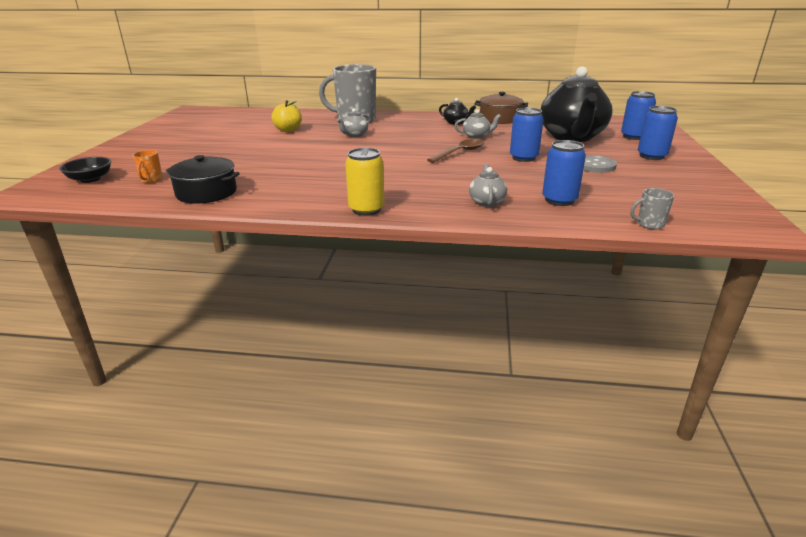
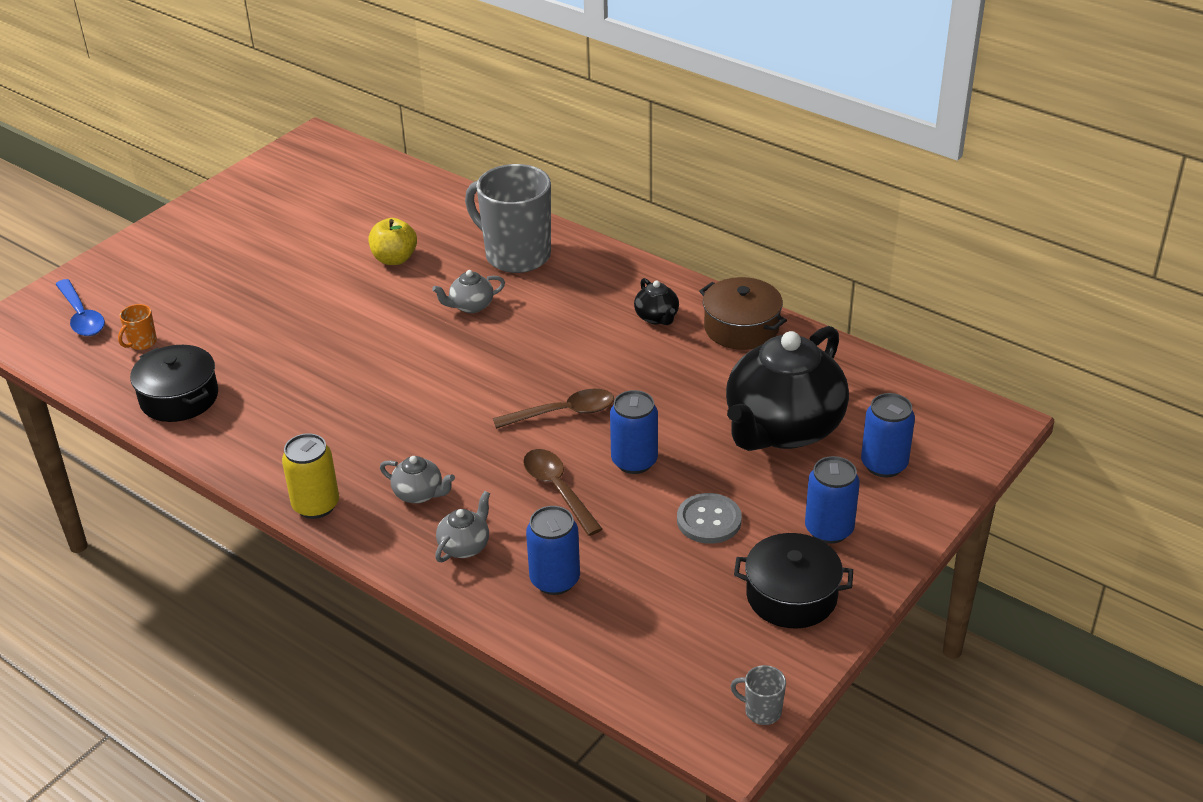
camera: 30 degrees right, 10 degrees up
(90, 179) = (82, 316): black bowl -> blue spoon
(476, 136) = (639, 373): grey teapot -> grey teapot (419, 494)
(502, 173) = (557, 490): none -> brown spoon
(649, 224) = (598, 672): grey mug -> grey mug (761, 711)
(680, 176) = (791, 596): none -> black pot

